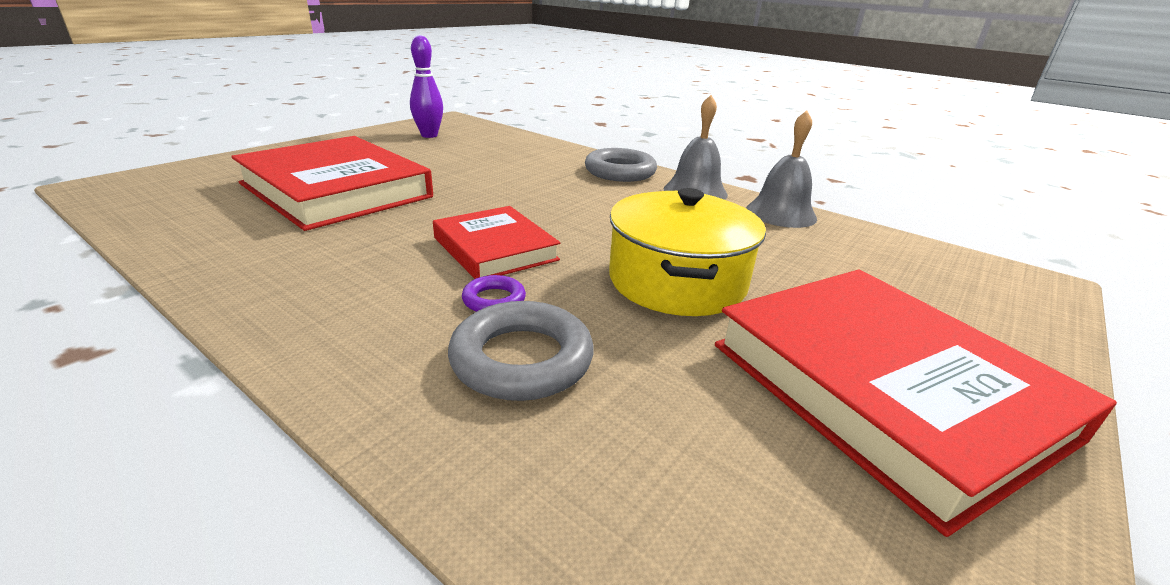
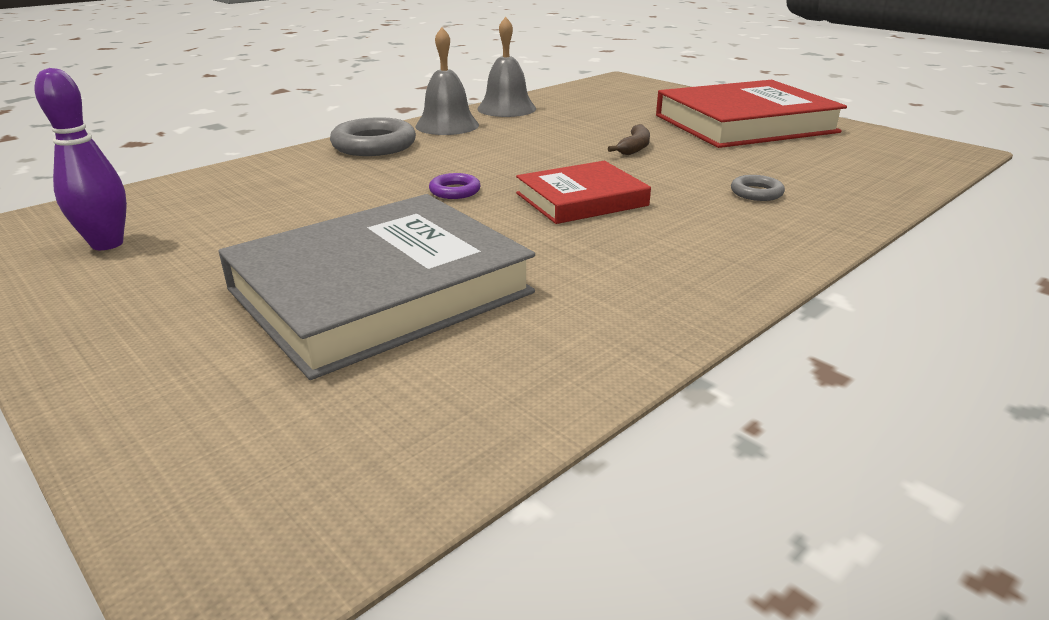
camera: 80 degrees left, 0 degrees up
(336, 190) = (380, 291): red book -> grey book
(494, 300) = (679, 200): purple ring -> purple ring (455, 191)
(521, 359) = (756, 193): grey ring -> grey ring, size x0.52
(677, 281) = (634, 148): yellow pot -> brown banana

